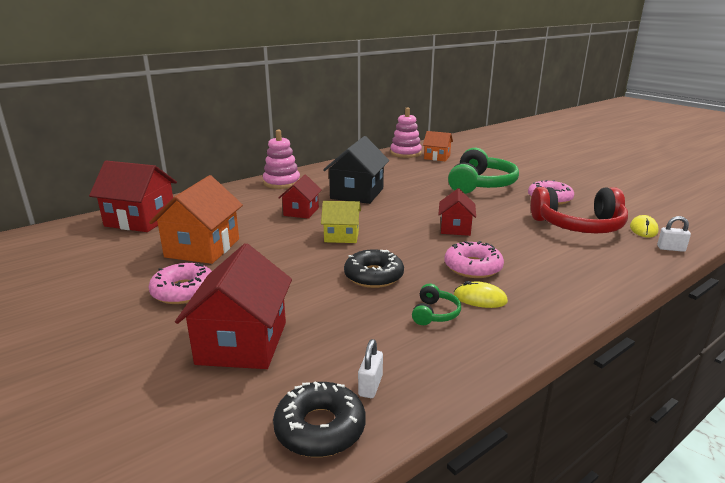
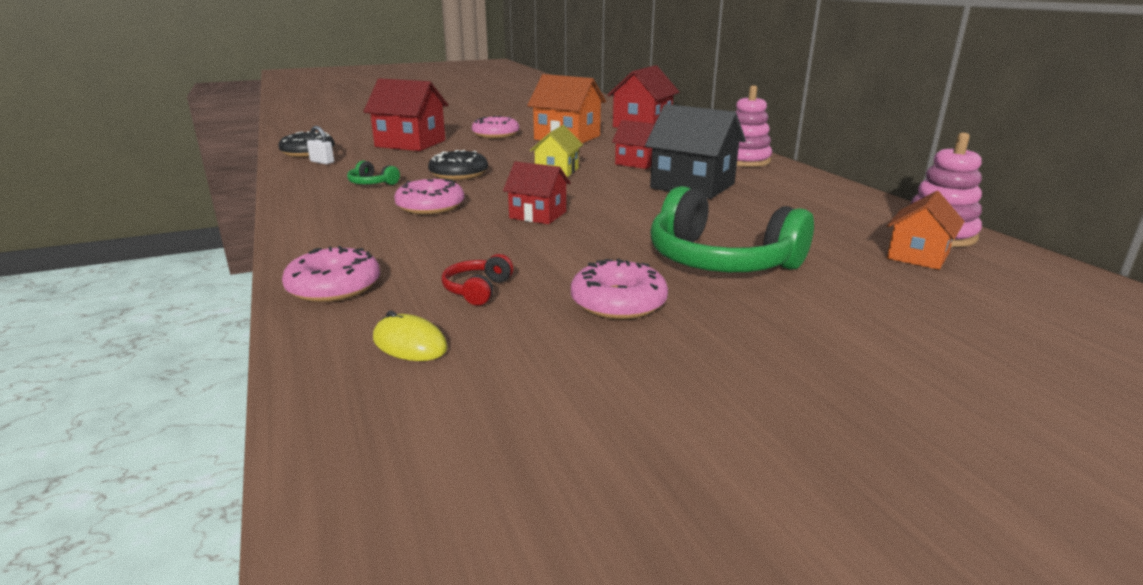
camera: 105 degrees right, 0 degrees up
(480, 298) = (371, 199): yellow mouse -> none
(578, 226) = (477, 290): red headphones -> red headphones, size x0.43
(629, 261) = (334, 287): none -> pink donut
(671, 249) = (321, 336): white padlock -> none

